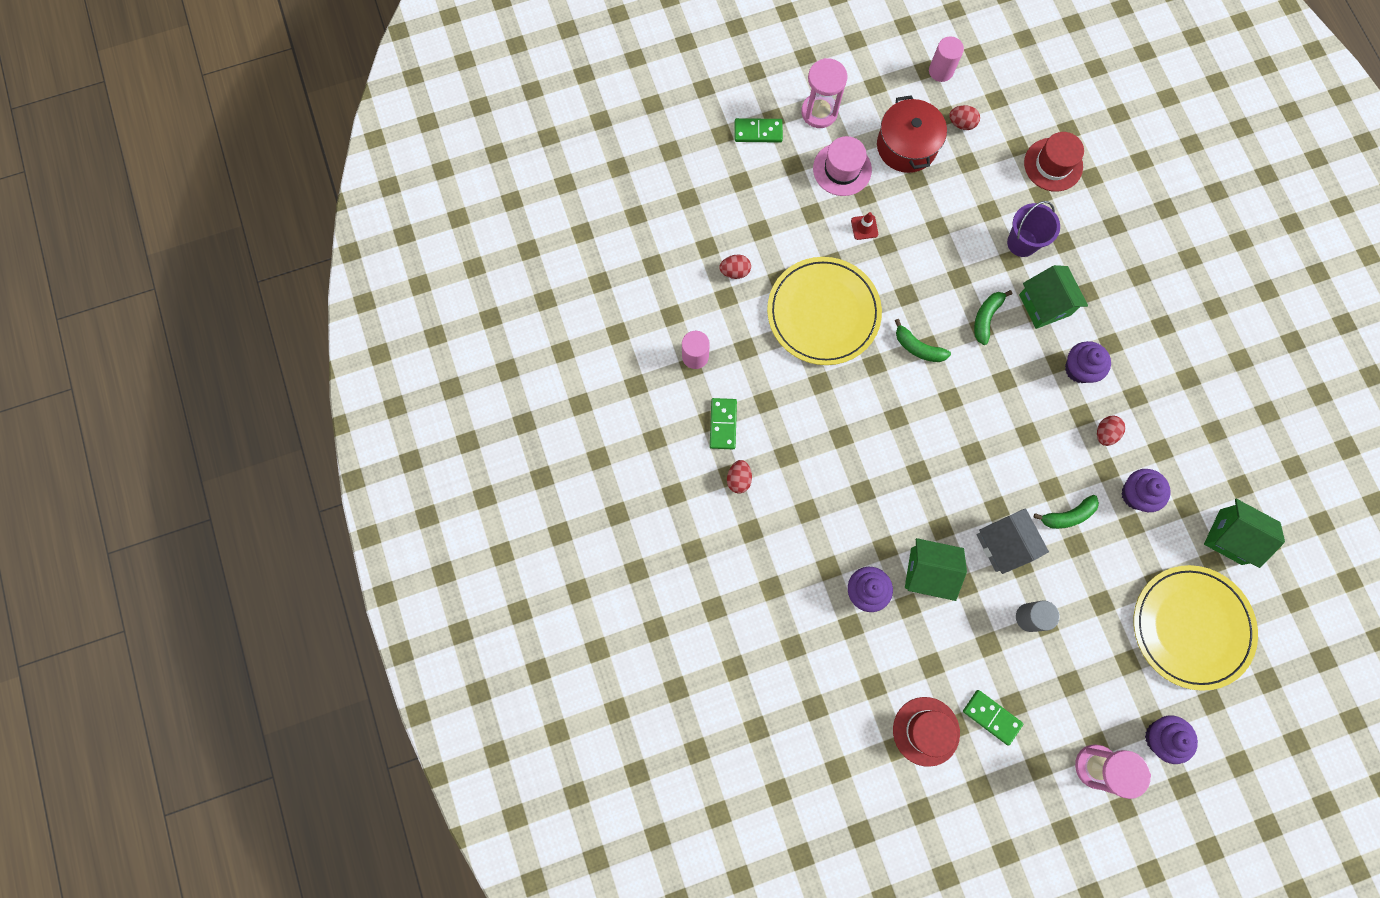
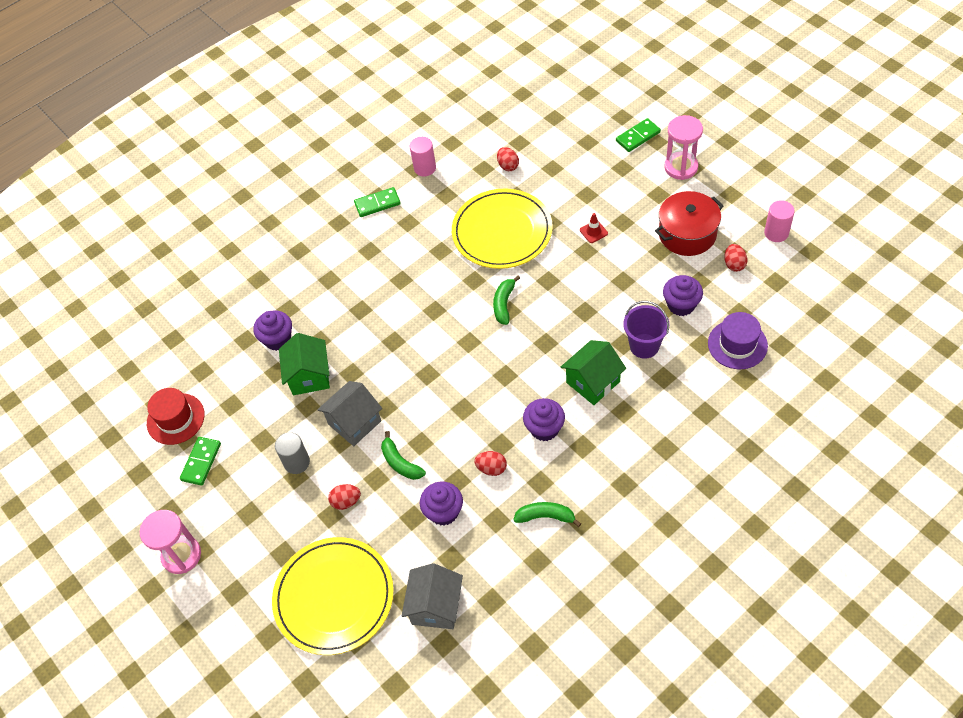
camera: 75 degrees right, 20 degrees down
(738, 479) = (337, 228): red egg -> red egg (346, 501)
(758, 132) = (638, 137): green domino -> green domino turned 75 degrees clockwise
(842, 169) = (638, 199): pink hat -> none
(986, 318) = (557, 343): green banana -> green banana (546, 516)
(1053, 165) = (737, 344): red hat -> purple hat
(1160, 737) = (222, 601): purple cupcake -> purple cupcake (681, 305)
(1230, 537) = (436, 606): green house -> grey house

